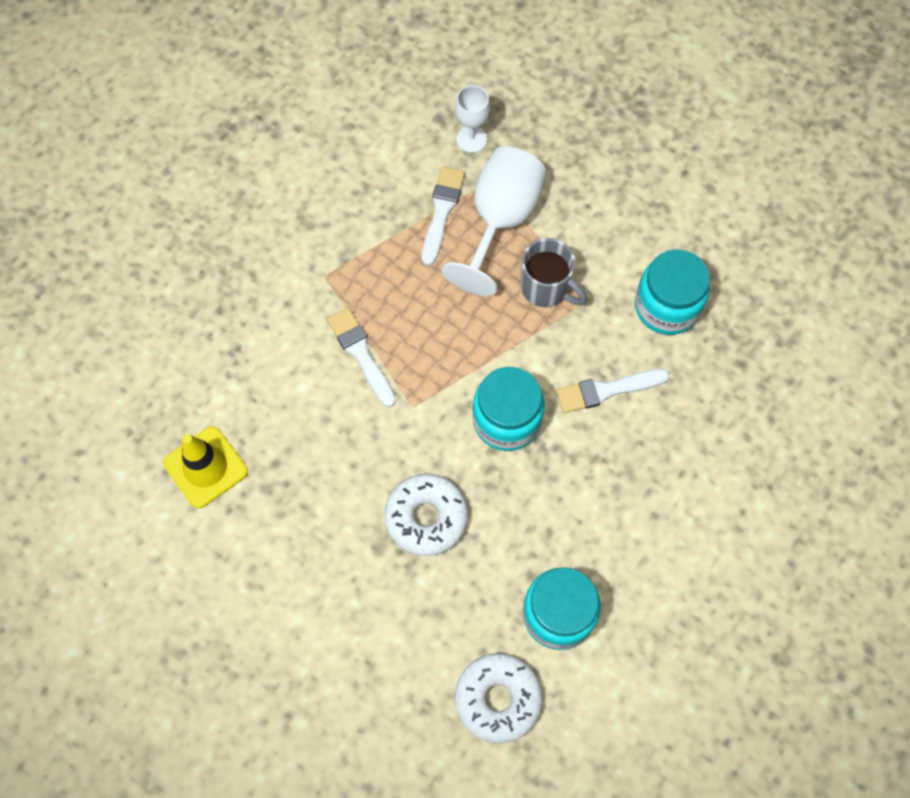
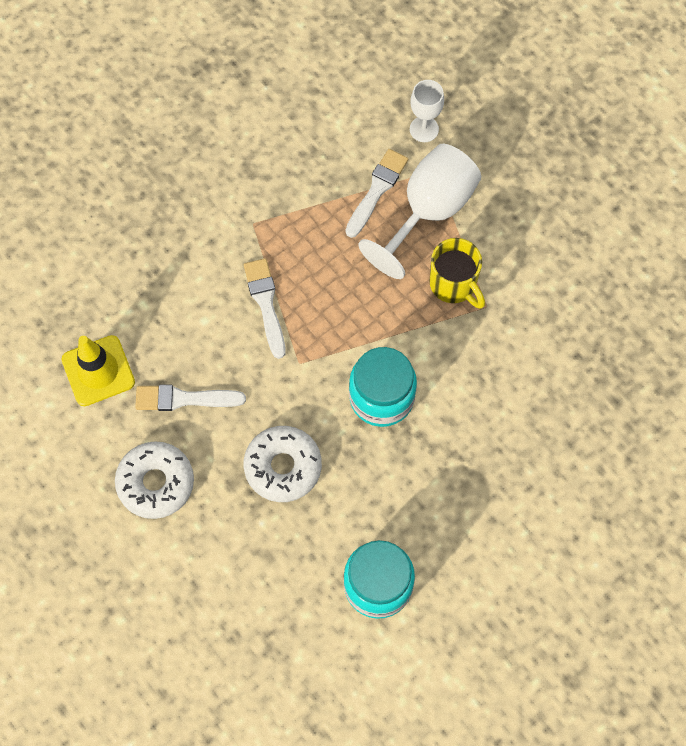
camera: 15 degrees right, 0 degrees up
(498, 699) = (301, 646): white donut -> white donut (156, 483)
(546, 288) = (454, 284): grey mug -> yellow mug
(607, 390) = (482, 393): white brush -> white brush (184, 399)
(667, 306) = (561, 330): turquoise jar -> none

